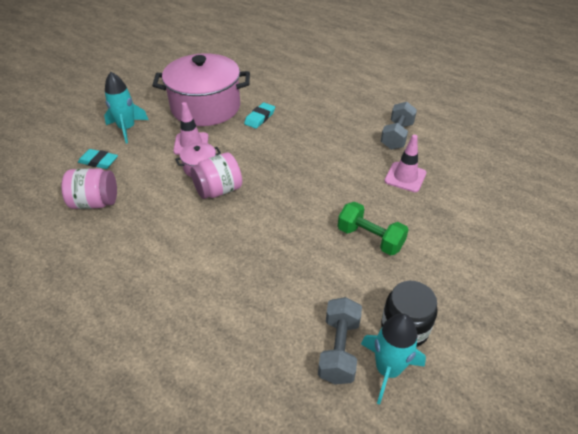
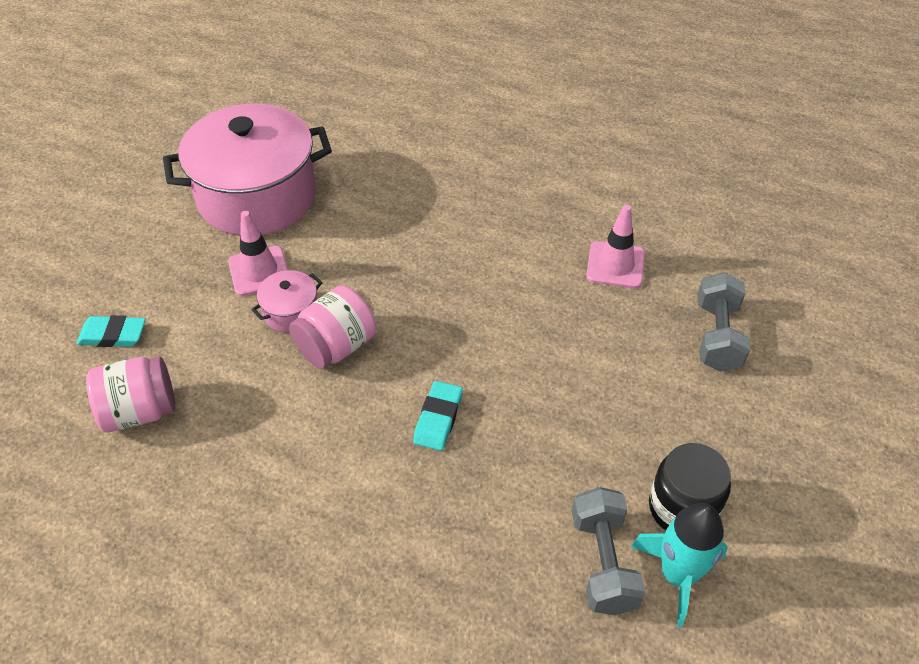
camera: 15 degrees left, 5 degrees up
(127, 129) = (136, 263): turquoise rocket -> none
(260, 118) = (355, 201): turquoise eraser -> turquoise eraser (438, 418)
(370, 238) = (594, 379): green dumbbell -> none
(396, 136) = (582, 194): grey dumbbell -> grey dumbbell (717, 336)

